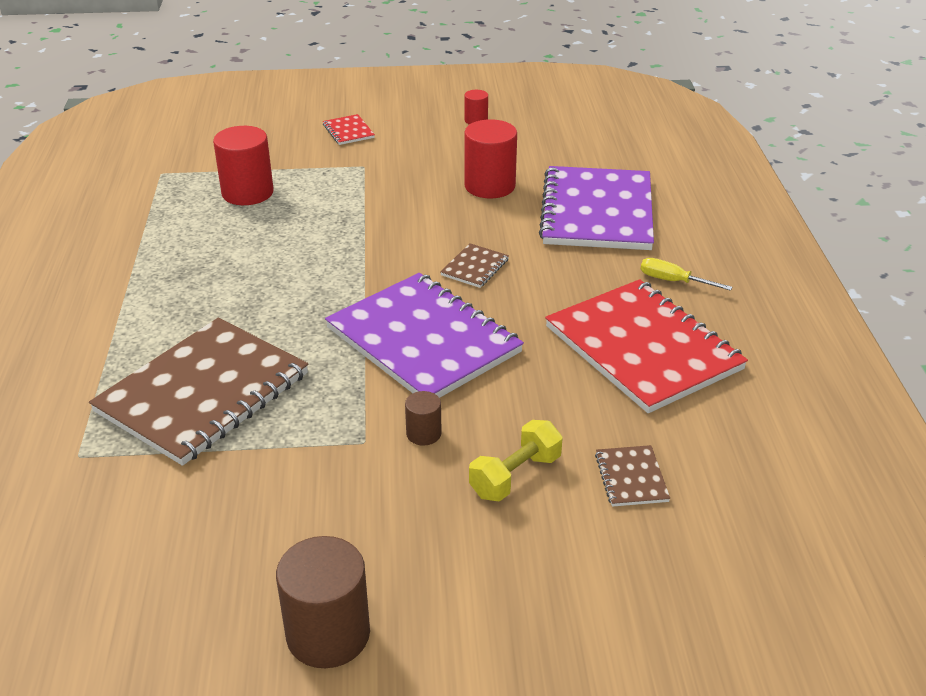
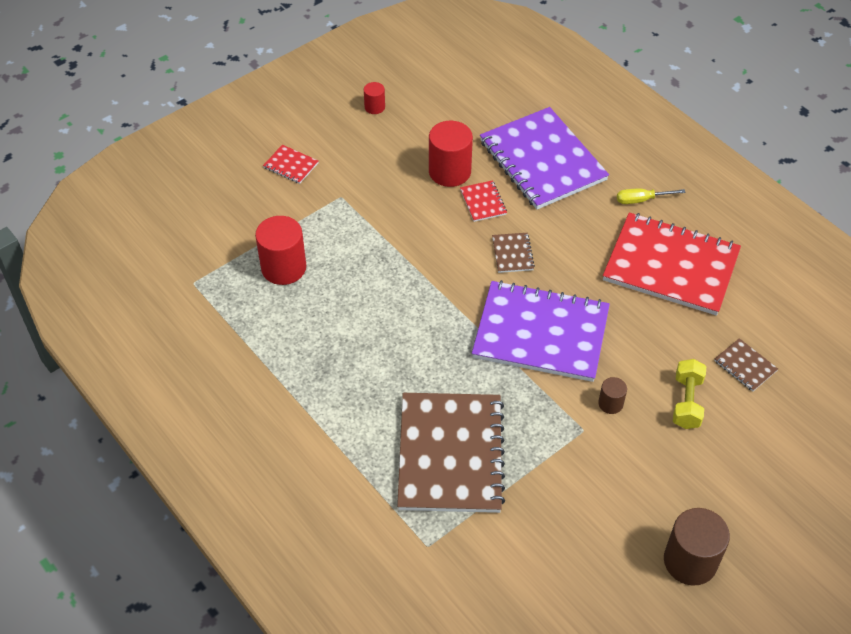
camera: 35 degrees left, 15 degrees up
(494, 219) = (483, 202): none -> red notebook

